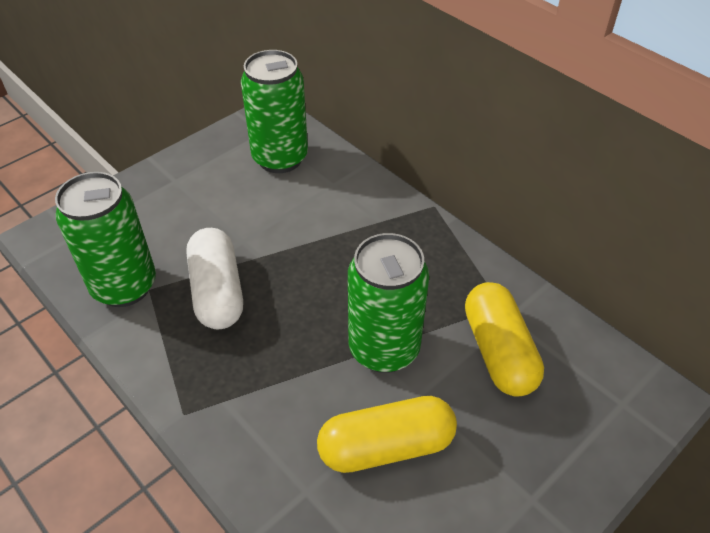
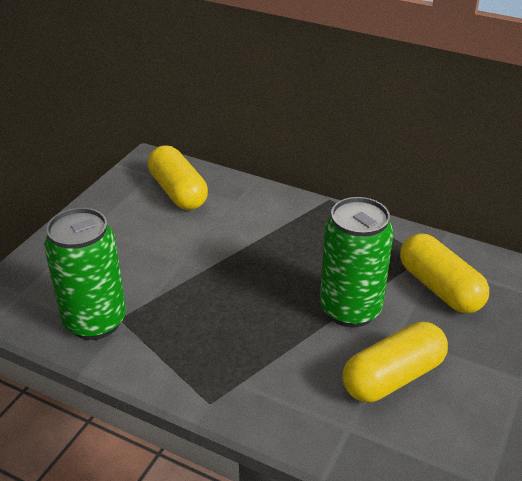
camera: 20 degrees left, 10 degrees down
(217, 291) = (184, 304): white capsule -> none
(280, 158) = (178, 192): green can -> yellow capsule

